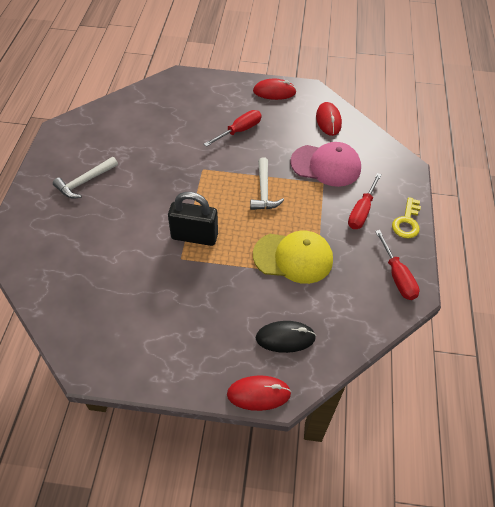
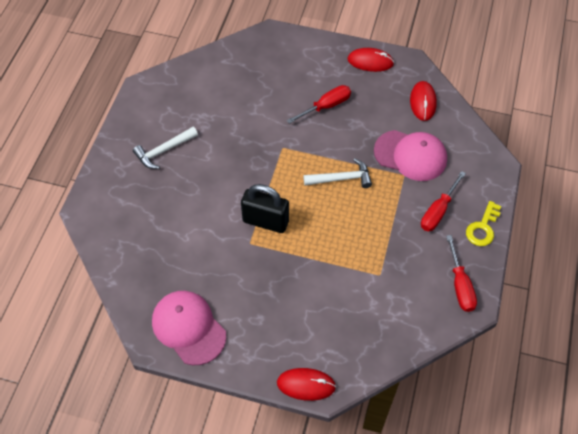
camera: 10 degrees right, 5 degrees up
(125, 349) = (188, 328): none -> pink cap
(264, 191) = (341, 178): white hammer -> white hammer turned 105 degrees counterclockwise
(285, 338) = (339, 335): black mouse -> none
(293, 257) = (360, 254): yellow cap -> none

